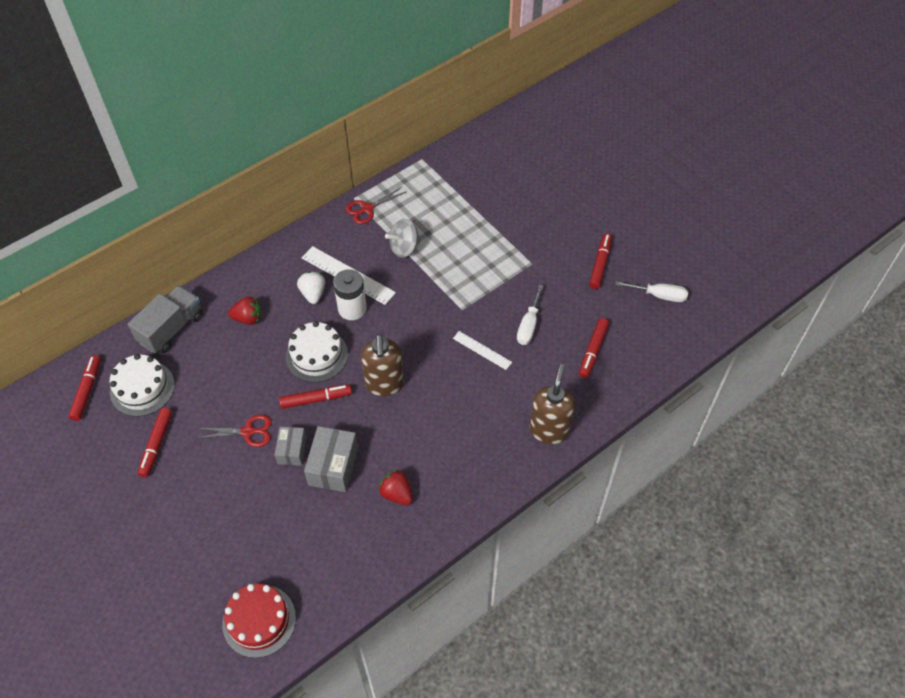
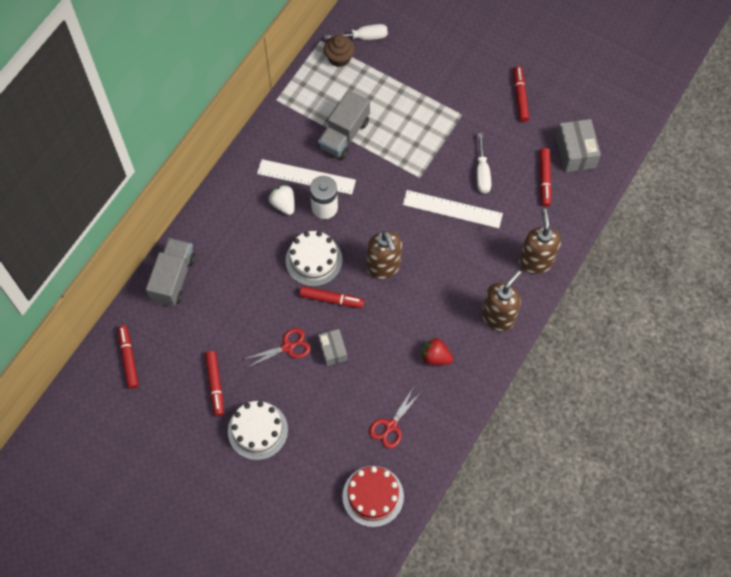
camera: 20 degrees left, 10 degrees up
(142, 388) = (176, 340): white cake -> white cake (257, 430)
(248, 318) = (237, 246): red strawberry -> none
(316, 399) = (331, 299): red marker -> red marker turned 45 degrees clockwise
(333, 466) = (373, 352): grey box -> grey box (575, 152)
(367, 209) = (293, 107): red scissors -> red scissors (391, 426)
(404, 248) = (344, 134): grey spinning top -> grey truck
(432, 178) = (339, 58): none -> brown cupcake
(482, 350) = (452, 209): white ruler -> white ruler, size x1.71
(483, 474) = (498, 317): none -> brown soap dispenser
(659, 295) = (580, 110): white screwdriver -> white screwdriver (364, 37)

